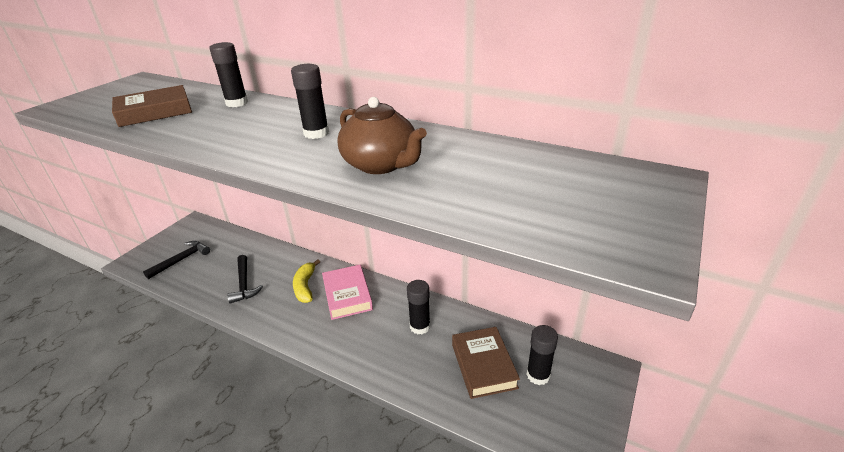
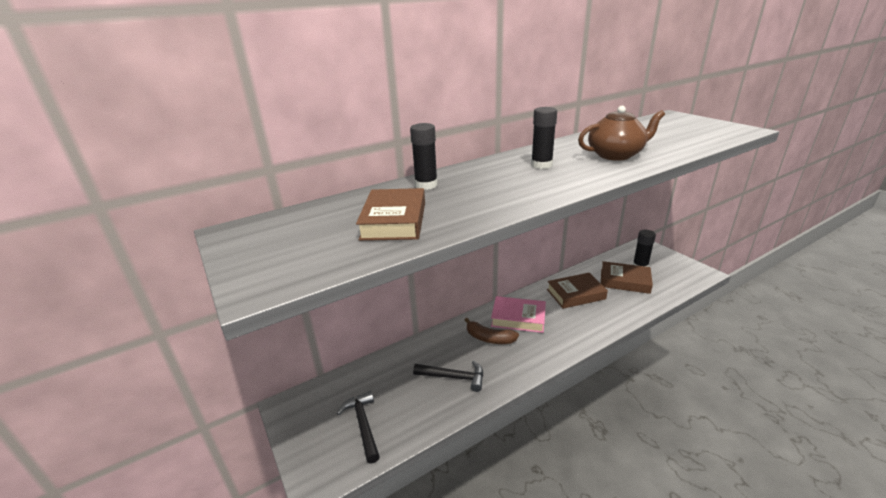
camera: 60 degrees left, 5 degrees down
(305, 286) = (489, 338): yellow banana -> brown banana
(420, 326) = (575, 294): black glue stick -> brown book

